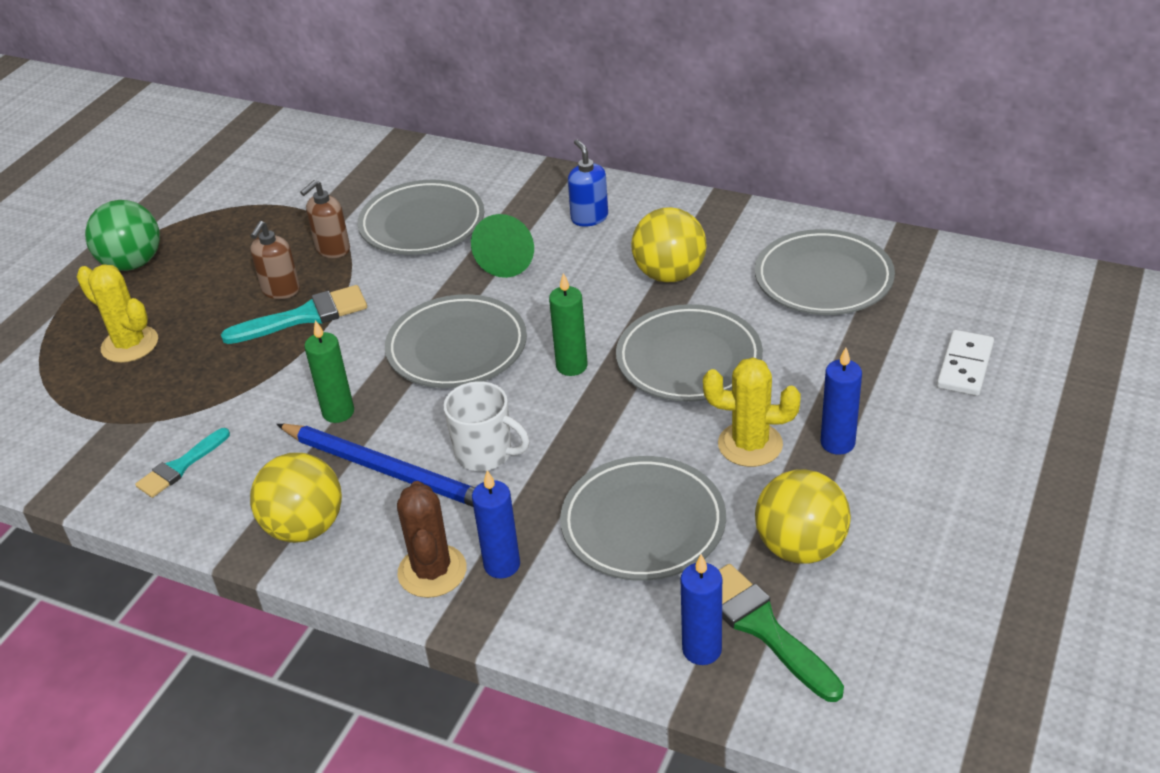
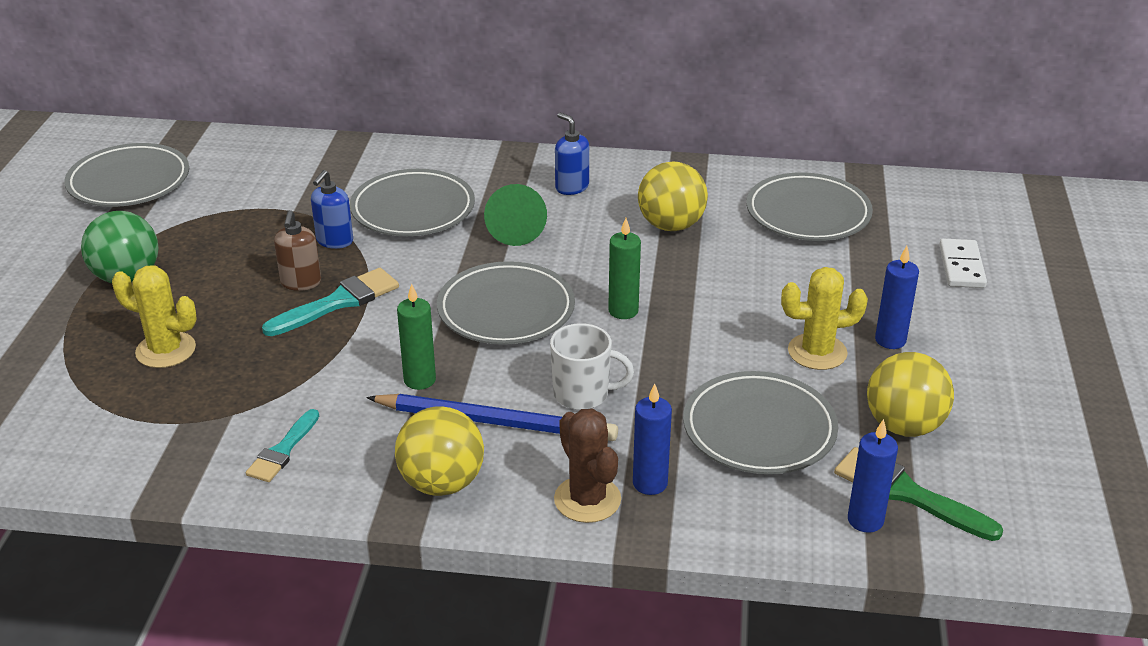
camera: 20 degrees left, 5 degrees down
(332, 249) = (334, 241): brown soap dispenser -> blue soap dispenser
(689, 359) = (726, 292): grey plate -> grey plate (129, 182)

